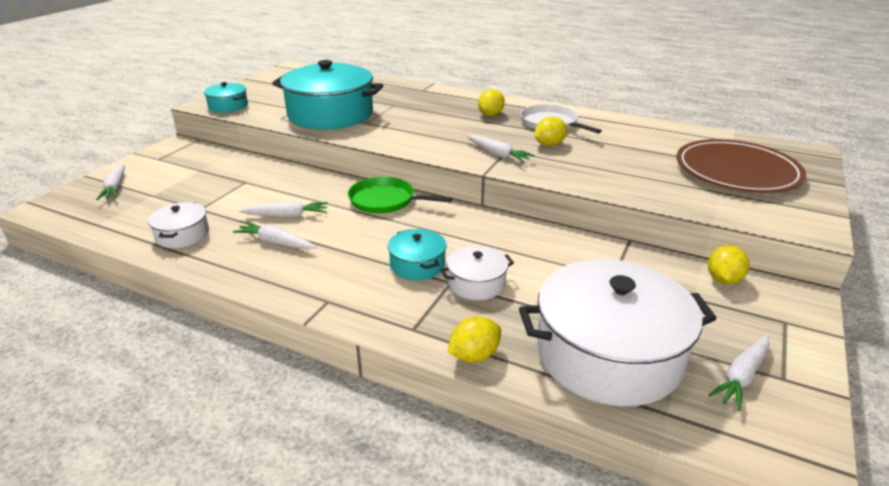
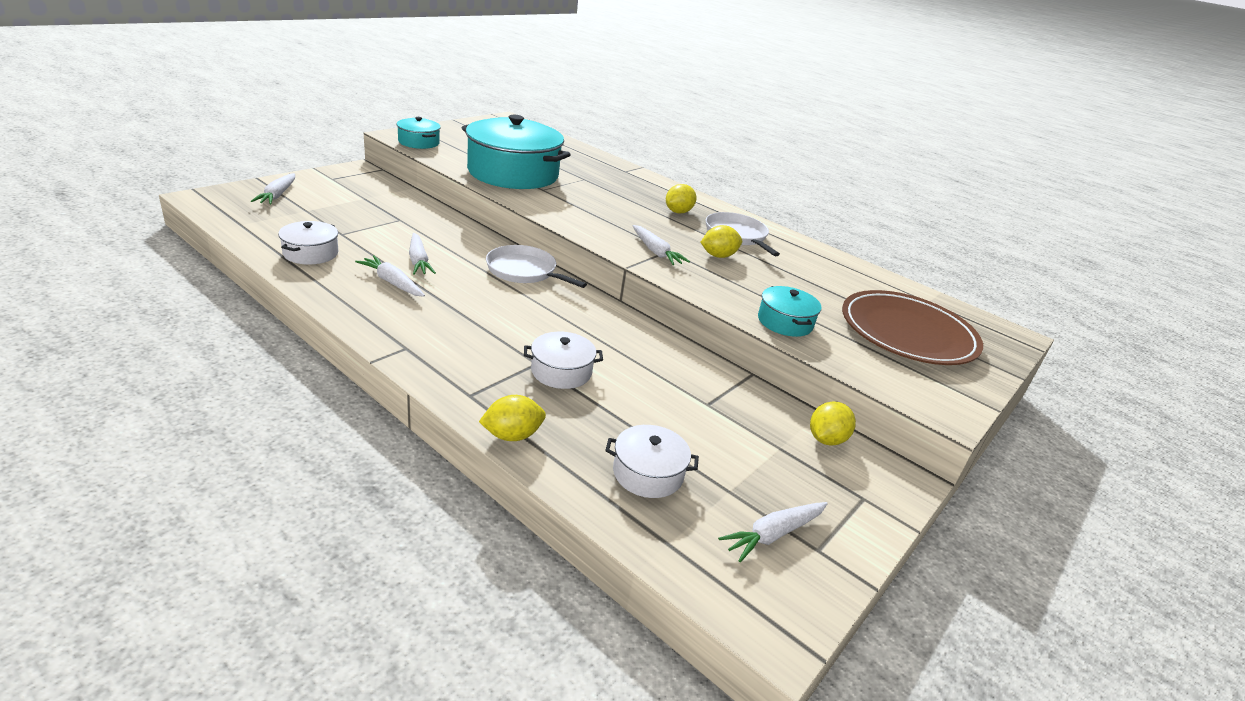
camera: 10 degrees right, 0 degrees up
(287, 216) = (418, 261): white carrot -> white carrot turned 60 degrees clockwise
(385, 201) = (524, 271): green pan -> white pan
(417, 265) = (514, 338): turquoise pot -> turquoise pot (785, 322)
(608, 354) = (648, 473): white pot -> white pot, size x0.47

